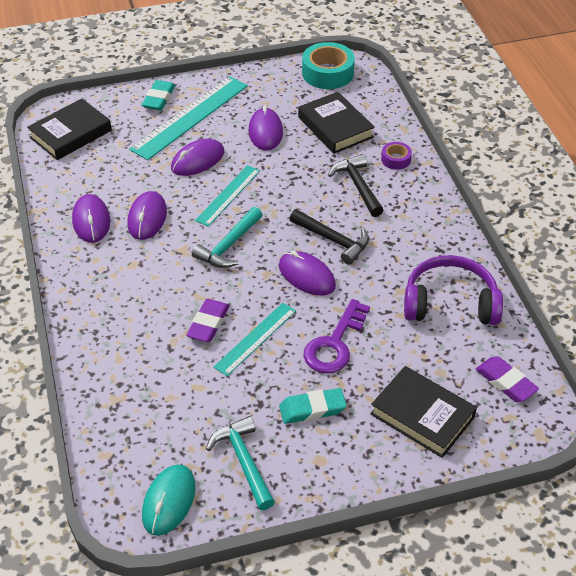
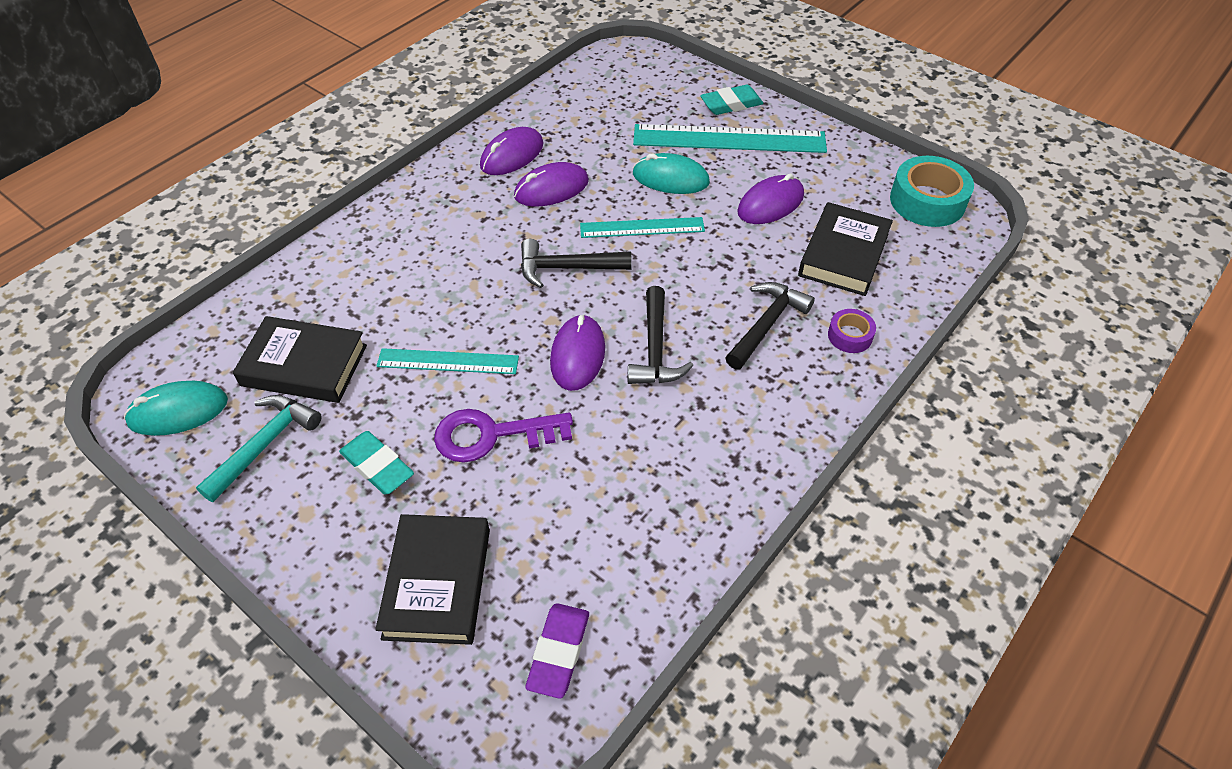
camera: 55 degrees right, 5 degrees up
(70, 134) = (616, 79): black book -> black book (304, 365)
(198, 160) = (670, 178): purple mouse -> turquoise mouse
(208, 324) = (440, 312): purple eraser -> none
(228, 246) = (566, 268): turquoise hammer -> black hammer
(450, 303) = (650, 518): purple headphones -> none

